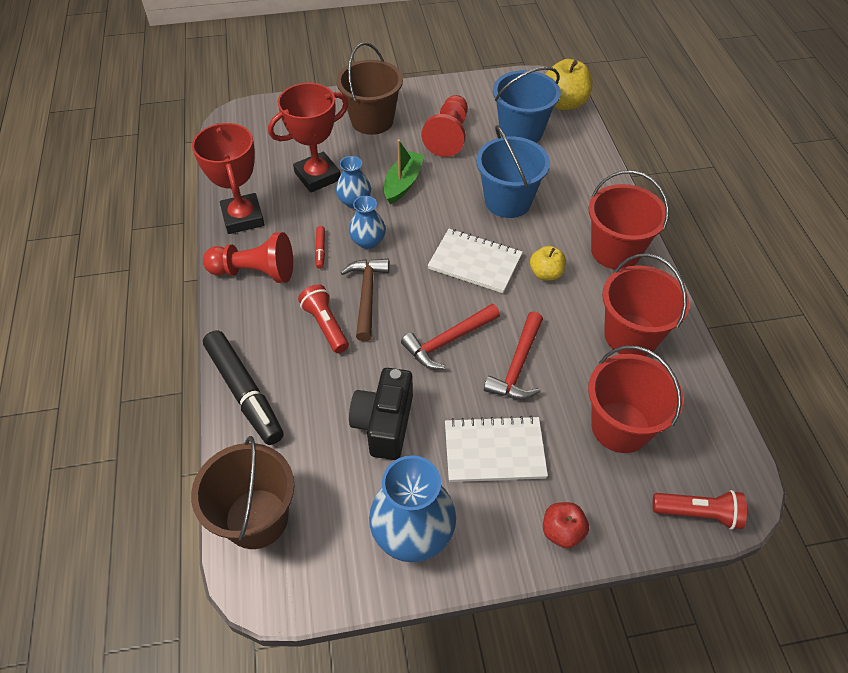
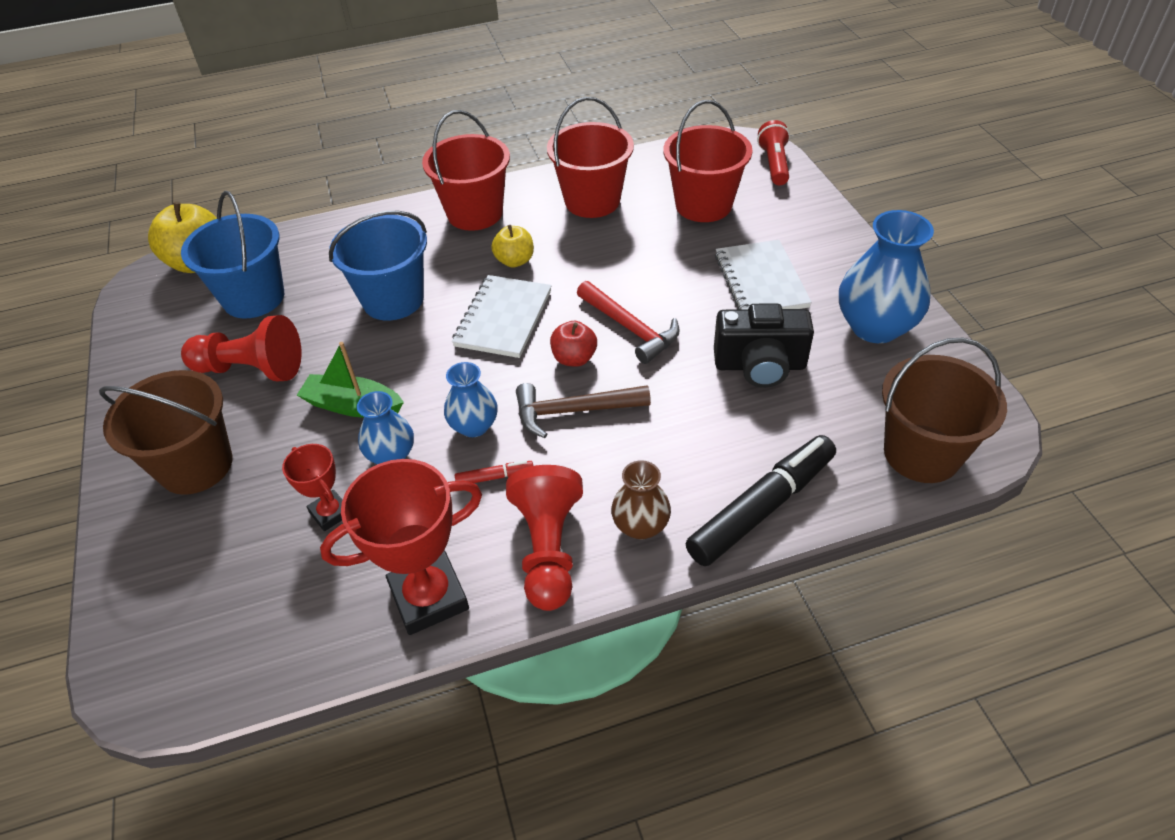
camera: 95 degrees left, 5 degrees down
(255, 320) = (640, 525): none -> brown vase
(317, 176) = (330, 513): red trophy -> red trophy, size x0.54
(326, 325) = (632, 444): red flashlight -> none
(517, 366) = (651, 273): red hammer -> none
(562, 532) = (826, 234): red apple -> red apple (574, 358)

